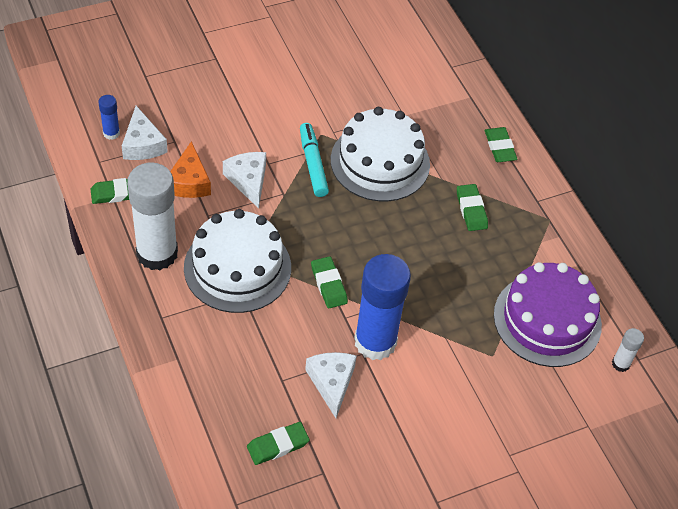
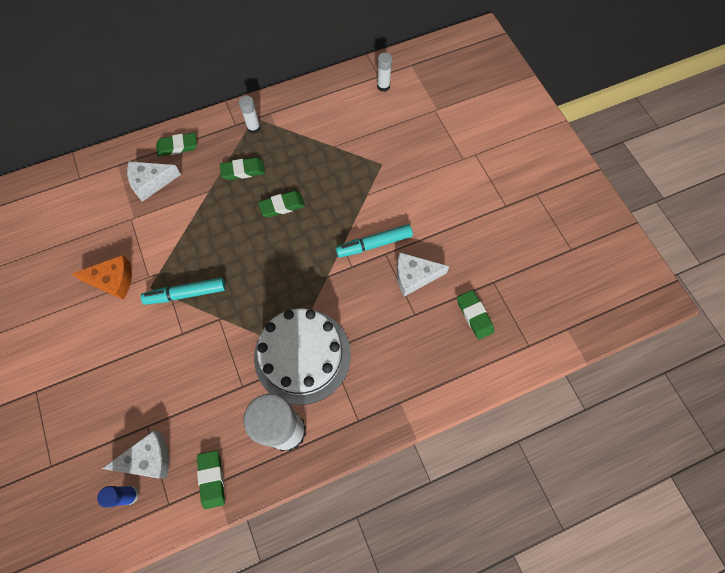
camera: 85 degrees left, 15 degrees up
(189, 181) = (200, 407): orange cheese -> orange cheese (113, 280)
(248, 181) = (202, 351): white cheese -> white cheese (151, 182)
(329, 284) = (319, 279): green eraser -> green eraser (282, 206)
(375, 342) = (374, 244): blue glue stick -> turquoise marker
(380, 162) = (187, 238): white cake -> none
(534, 219) = (254, 128): none -> white glue stick
(547, 320) = (348, 127): purple cake -> none

